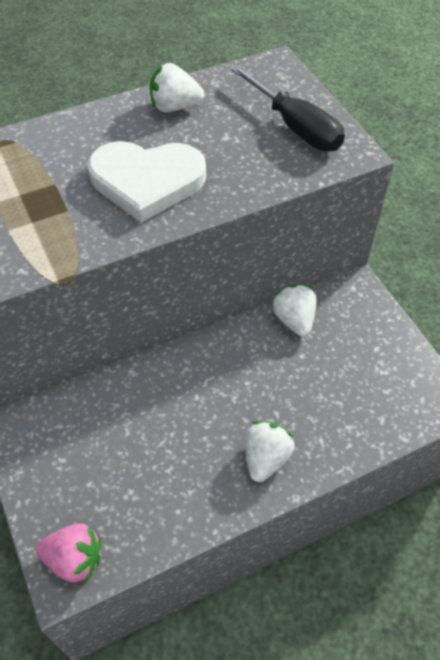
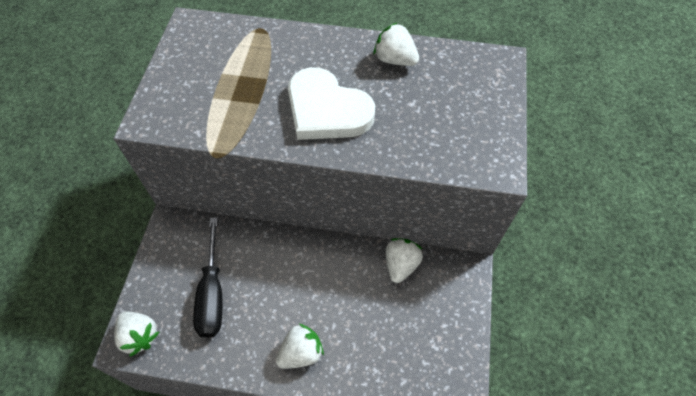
camera: 35 degrees right, 5 degrees up
(74, 559) = (140, 336): pink strawberry -> white strawberry
(296, 127) = (471, 123): black screwdriver -> black screwdriver (212, 294)

